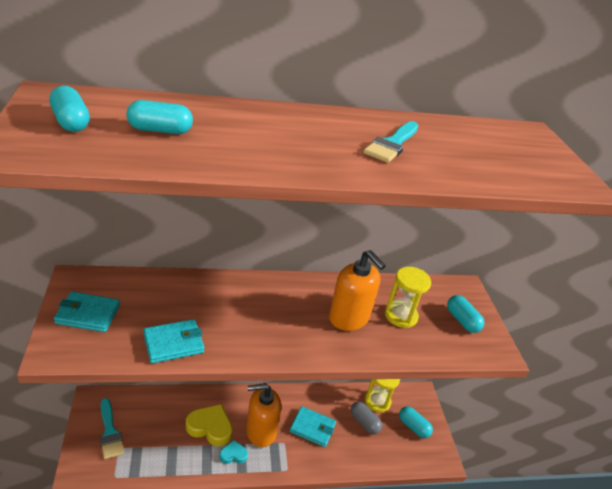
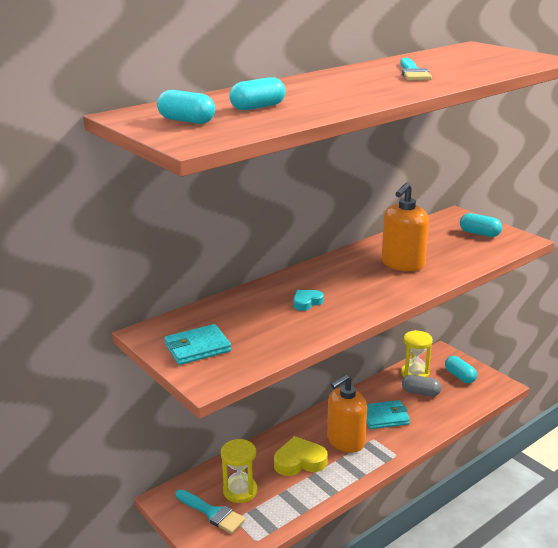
camera: 25 degrees left, 10 degrees down
(173, 343) = (296, 333): turquoise wallet -> none
(233, 455) = (341, 469): turquoise heart -> turquoise heart (306, 302)
(349, 318) = (402, 264): orange soap dispenser -> orange soap dispenser turned 105 degrees clockwise
(401, 316) = (436, 248): yellow hourglass -> yellow hourglass (240, 491)
(413, 427) = (460, 376): turquoise capsule -> turquoise capsule turned 45 degrees clockwise

